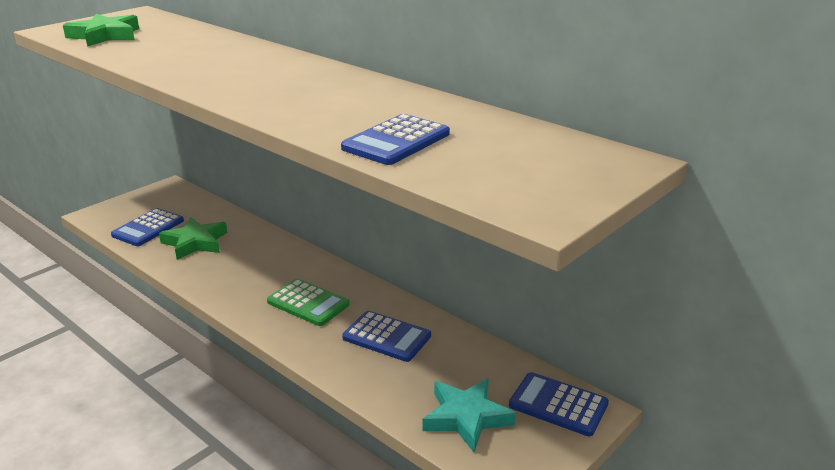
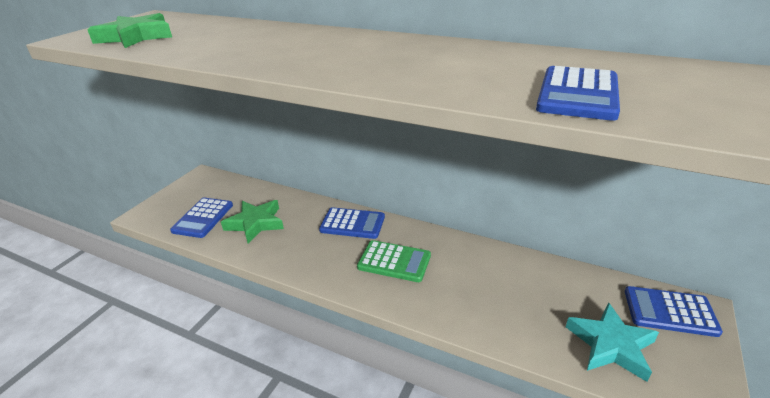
camera: 15 degrees left, 5 degrees up
(386, 337) = (484, 279): blue calculator -> blue calculator (352, 224)

